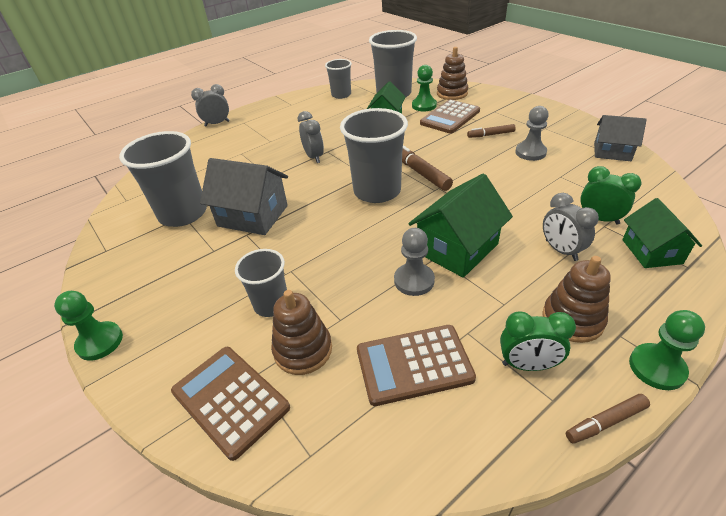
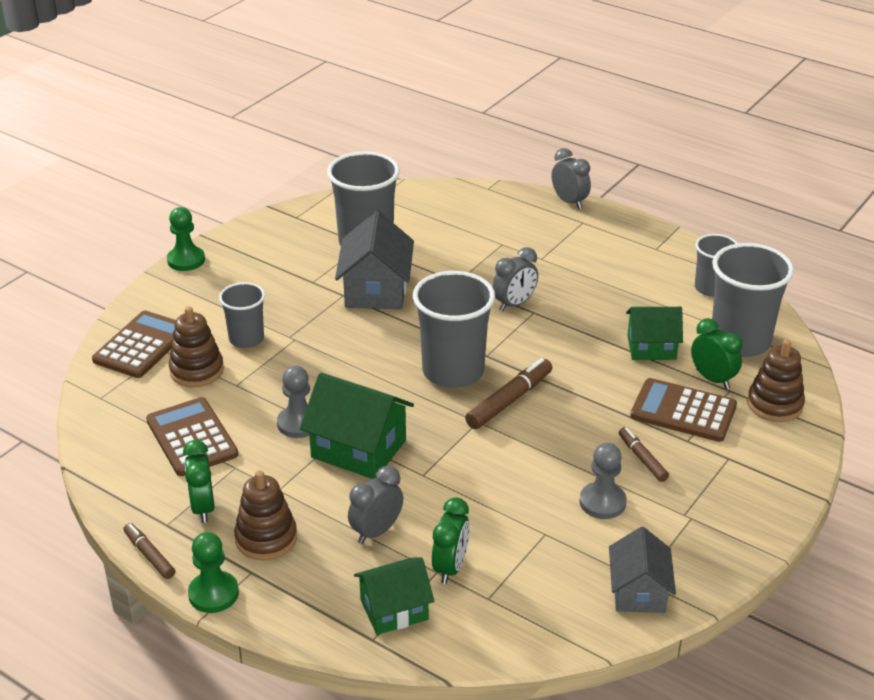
camera: 70 degrees right, 5 degrees down
(424, 105) = (712, 379): green pawn -> green clock

